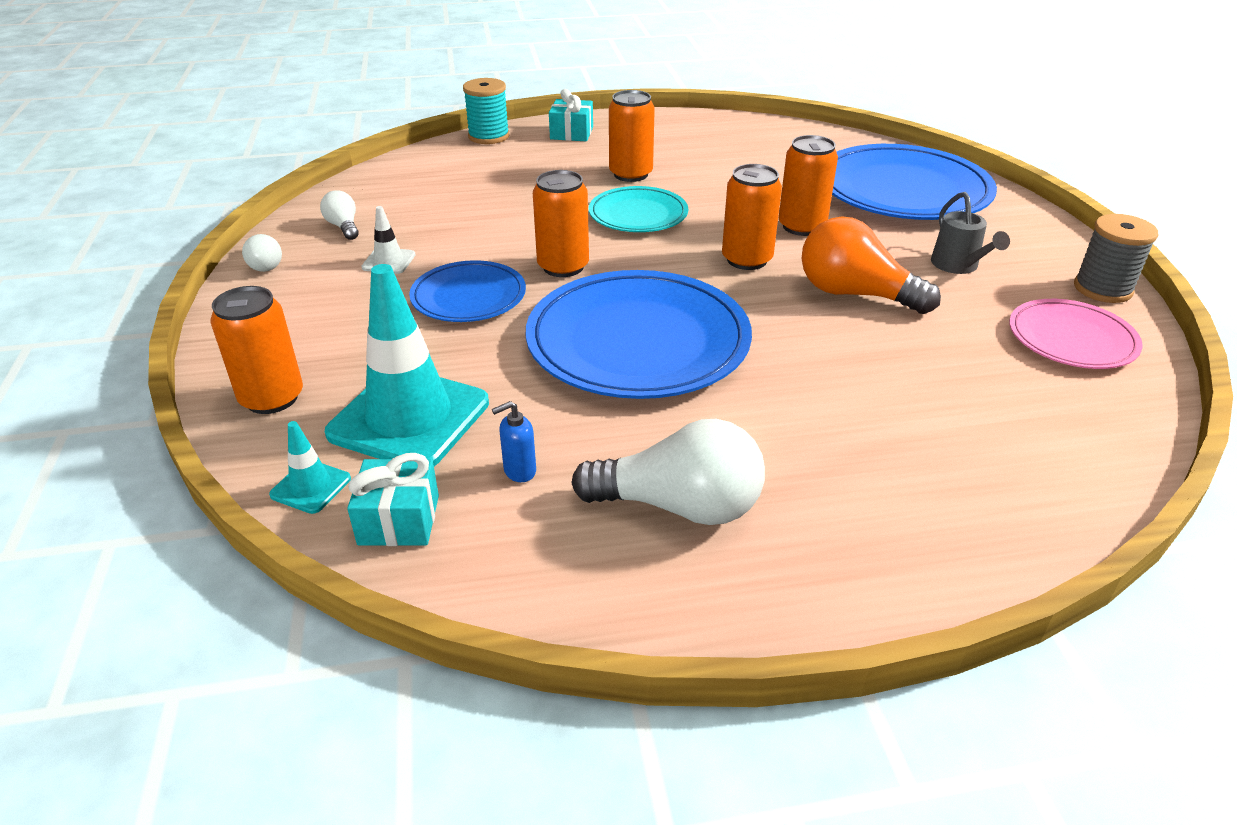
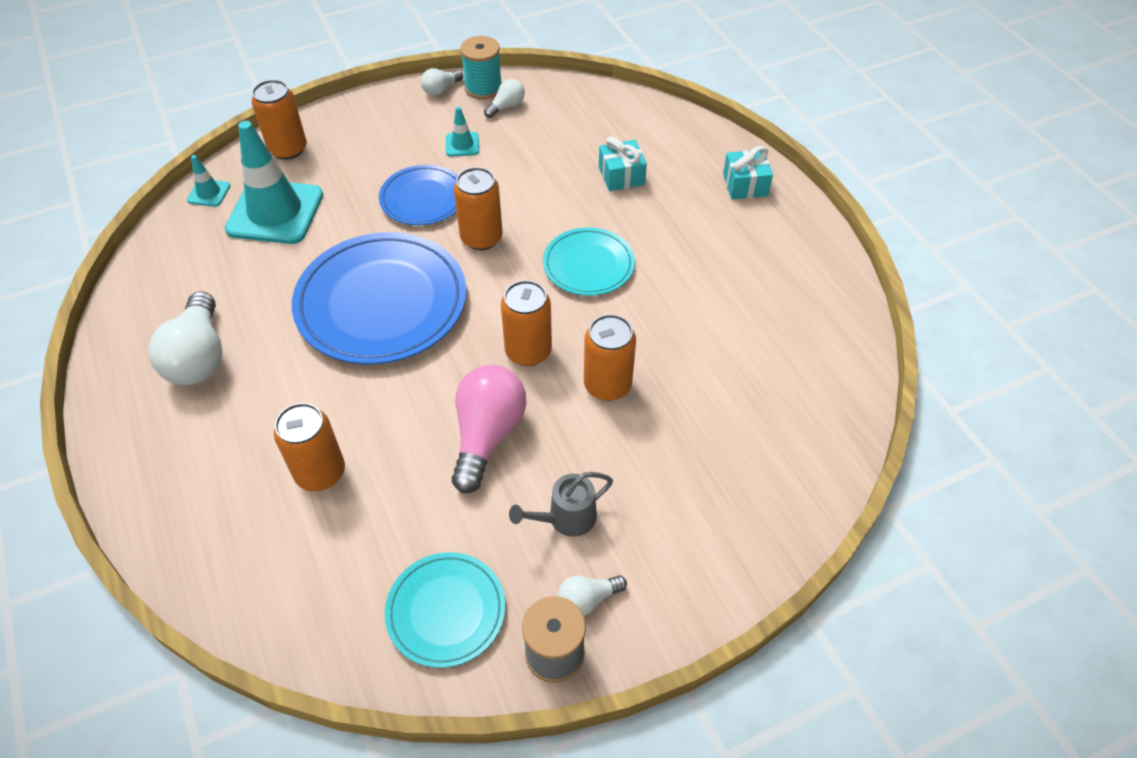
camera: 75 degrees right, 15 degrees up
(389, 261) = (462, 144): white traffic cone -> turquoise traffic cone
(399, 520) = (183, 236): turquoise gift -> turquoise gift (621, 176)
(489, 136) = (708, 134): turquoise spool -> turquoise spool (483, 88)
(519, 471) = (228, 275): blue soap dispenser -> none
(631, 174) = (670, 244): orange can -> orange can (320, 473)
(855, 294) = (487, 435): orange light bulb -> pink light bulb
(903, 190) = (728, 468): blue plate -> none
(1044, 267) = (587, 599): none -> white light bulb
(1071, 339) = (446, 611): pink plate -> turquoise plate

